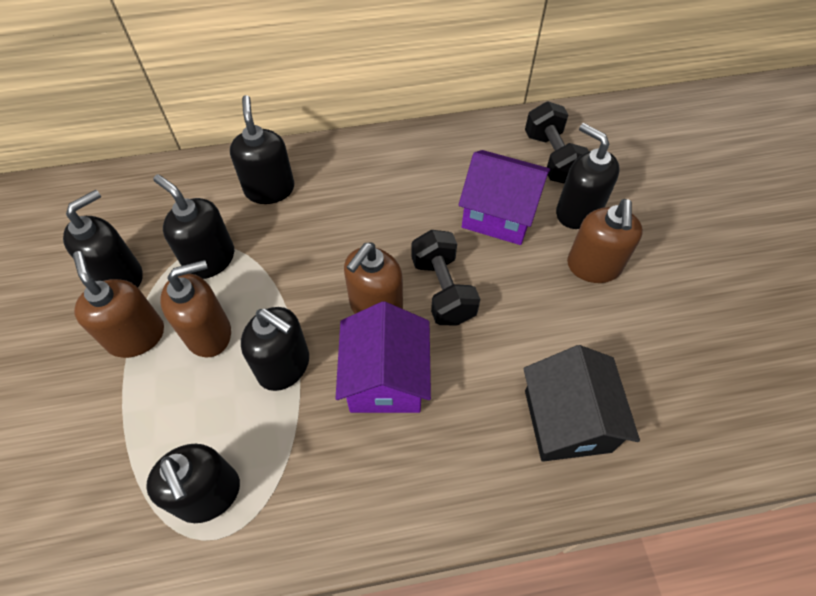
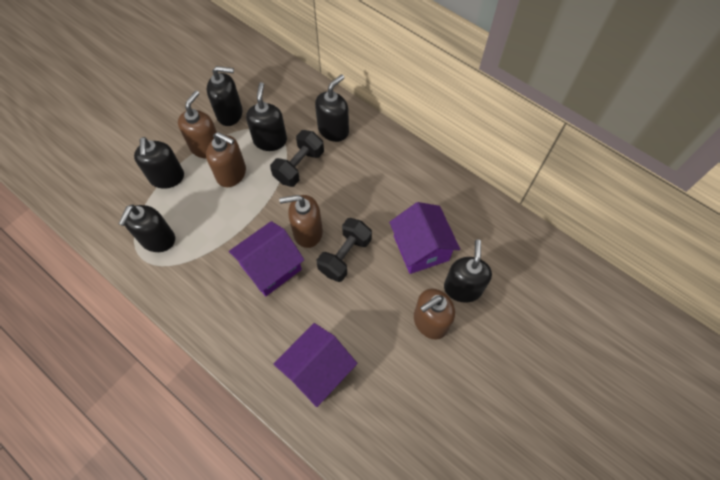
camera: 50 degrees right, 5 degrees up
(284, 366) = (241, 218): black soap dispenser -> black soap dispenser (167, 177)
(552, 158) = (491, 248): black dumbbell -> black dumbbell (299, 166)
(567, 420) = (318, 370): black house -> purple house

